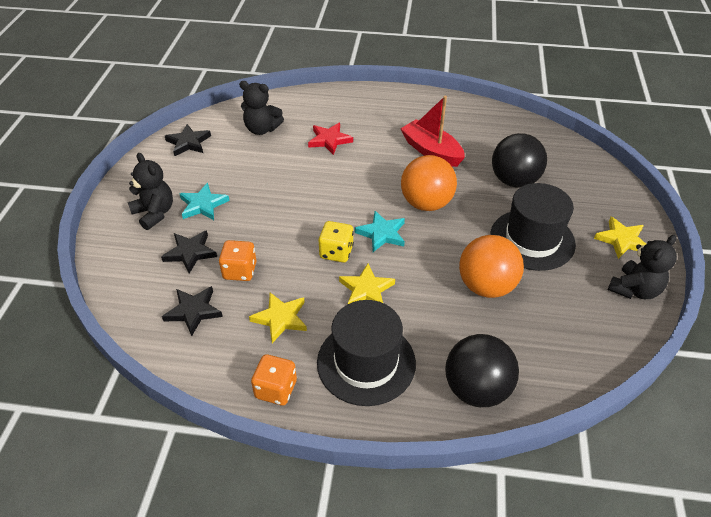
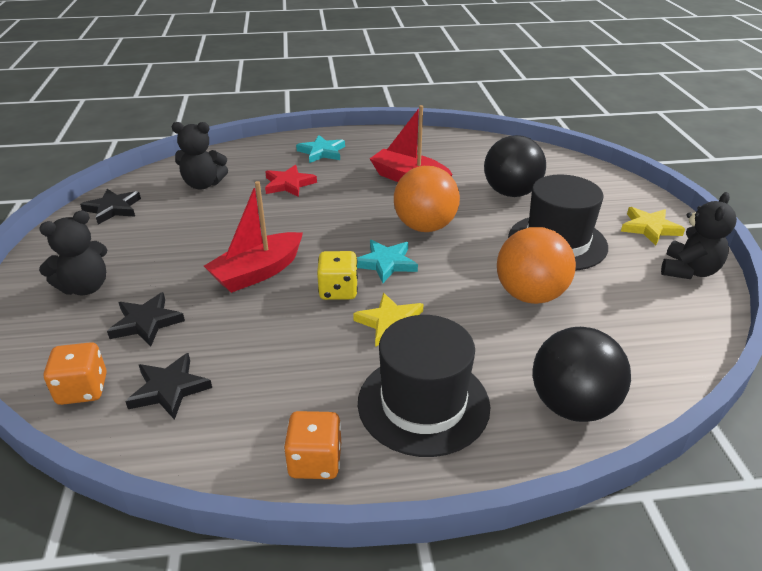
camera: 15 degrees left, 10 degrees down
(155, 213) = (85, 287): black teddy bear -> black teddy bear turned 105 degrees clockwise
(203, 205) = (150, 268): turquoise star -> turquoise star (322, 152)
(240, 271) = (220, 331): orange dice -> orange dice (83, 389)
(280, 318) = (292, 375): yellow star -> none
(281, 223) = (258, 272): none -> red boat

